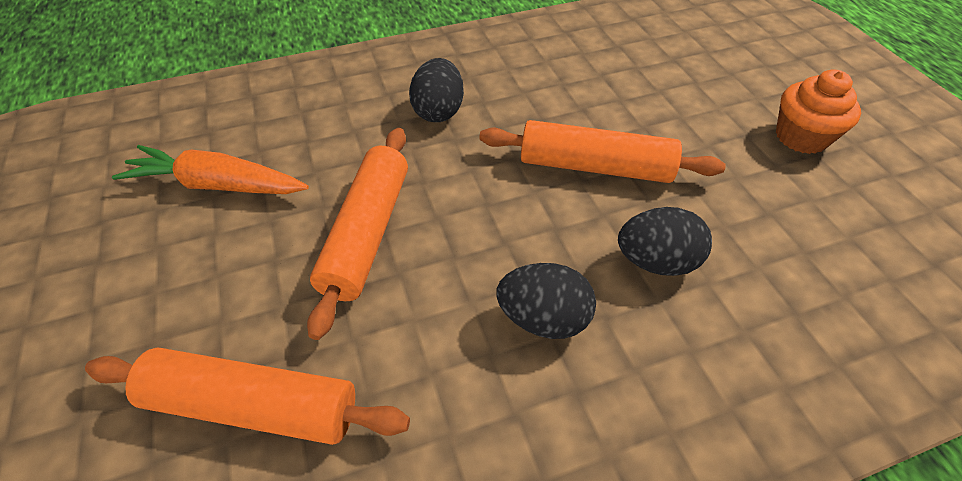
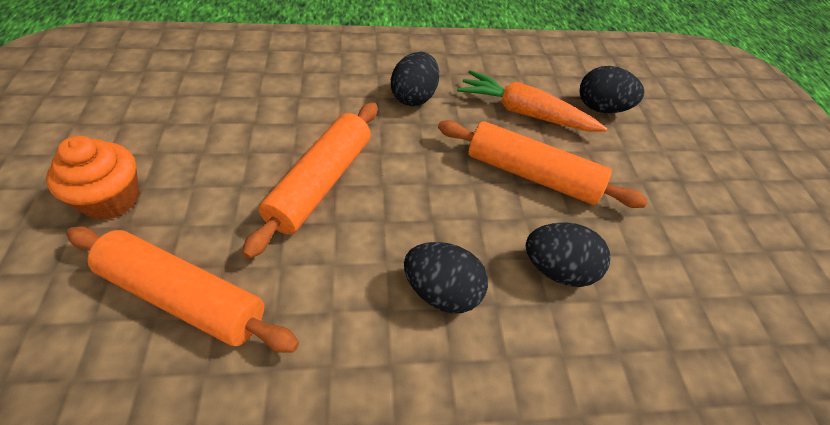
camera: 10 degrees right, 0 degrees up
(218, 185) = (217, 115): orange carrot -> orange carrot (525, 113)
(642, 77) = (601, 108): none -> black egg
(801, 137) = (731, 194): orange cupcake -> orange cupcake (111, 199)

